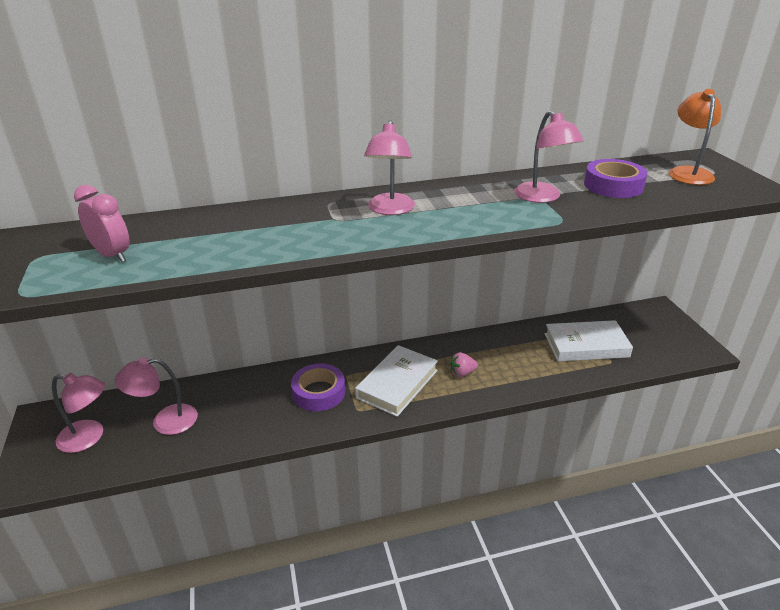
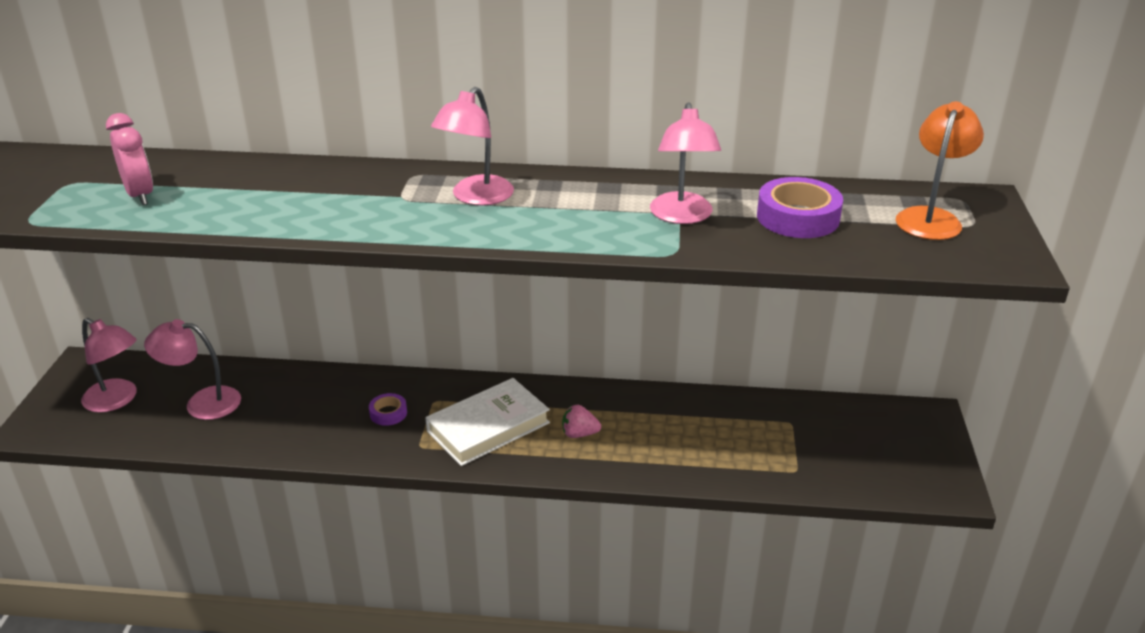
camera: 20 degrees right, 0 degrees up
(319, 392) = (388, 413): purple tape -> purple tape, size x0.54
(586, 345) = (776, 440): white book -> none

